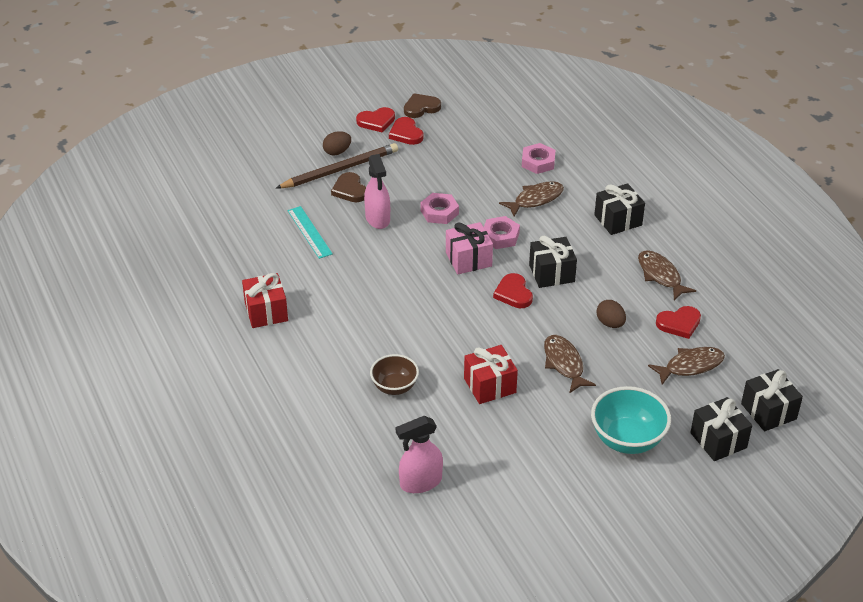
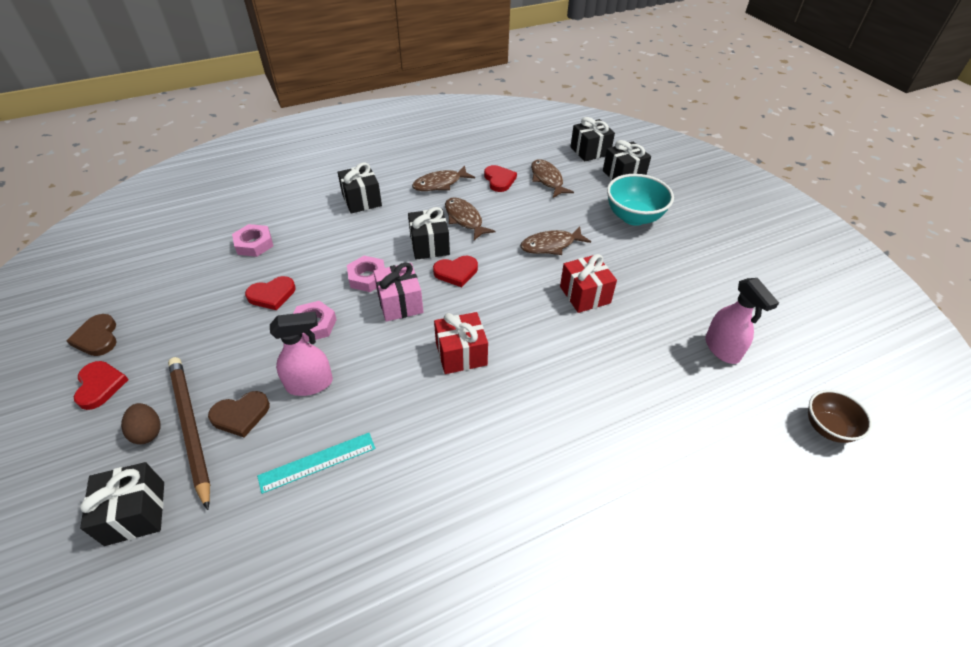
camera: 90 degrees left, 5 degrees up
(266, 312) = (476, 511): red gift -> red gift (461, 354)
(278, 162) = (135, 513): none -> black gift
(394, 387) = (597, 368): brown bowl -> brown bowl (827, 428)
(406, 133) = (145, 354): red heart -> red heart (272, 295)
(535, 199) = (315, 249): brown fish -> brown fish (465, 219)
(610, 323) = (499, 215): brown egg -> none

